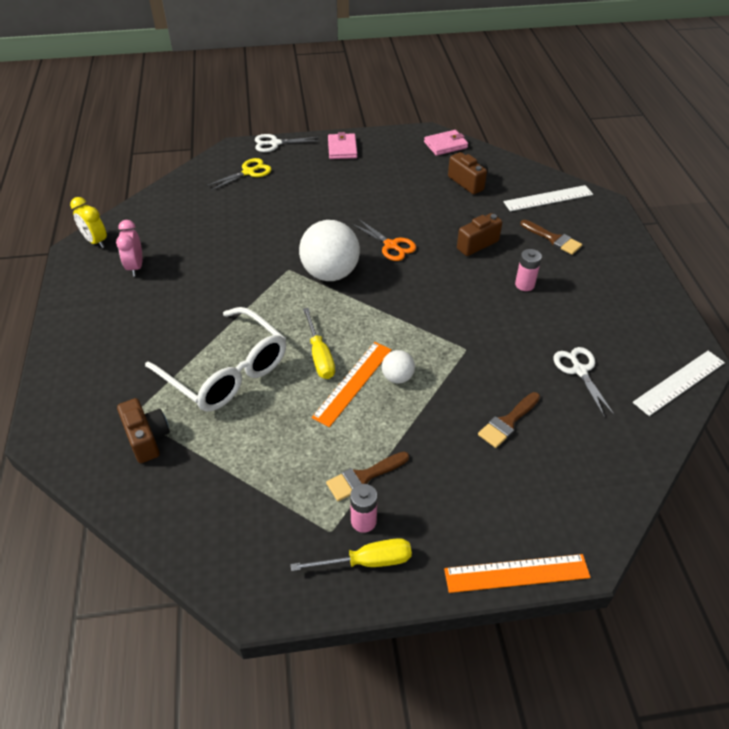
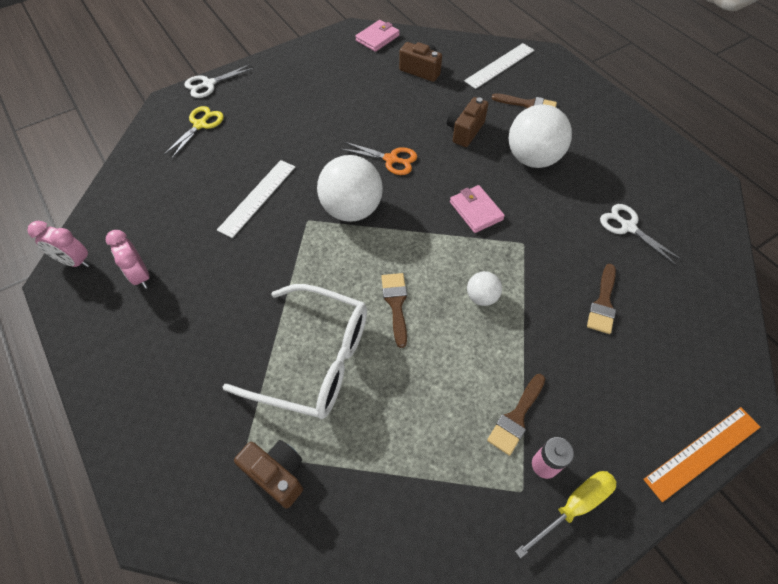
camera: 25 degrees left, 10 degrees up
(95, 241) = (74, 261): yellow clock -> pink clock
(319, 356) = (396, 304): yellow screwdriver -> brown brush
(342, 148) = (281, 70): pink wallet -> pink wallet (476, 211)
(353, 383) = (445, 320): orange ruler -> none
(524, 284) = (532, 158): pink battery -> white ball
(679, 382) = (708, 207): white ruler -> white ruler (257, 197)

